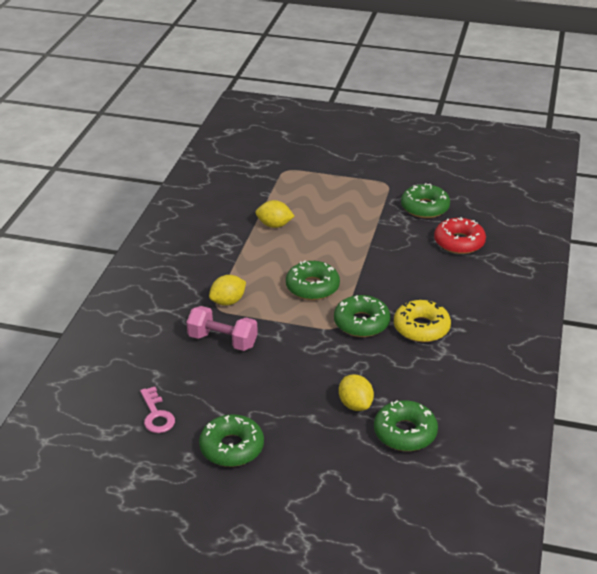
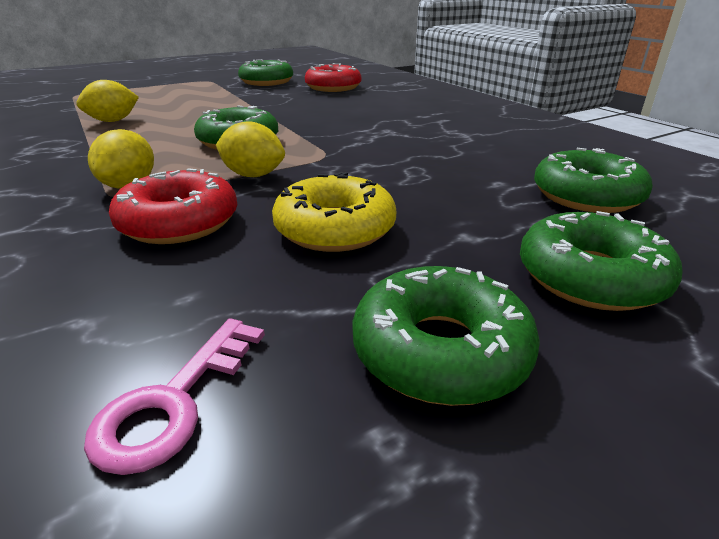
camera: 45 degrees left, 5 degrees down
(156, 415) = (174, 401): pink key -> pink key turned 90 degrees clockwise
(222, 341) = (179, 222): pink dumbbell -> red donut
(355, 404) = (485, 199): yellow lemon -> yellow lemon (253, 175)
(361, 323) = (346, 144): green donut -> green donut (590, 277)
(421, 328) = (410, 129): yellow donut -> yellow donut (335, 228)

